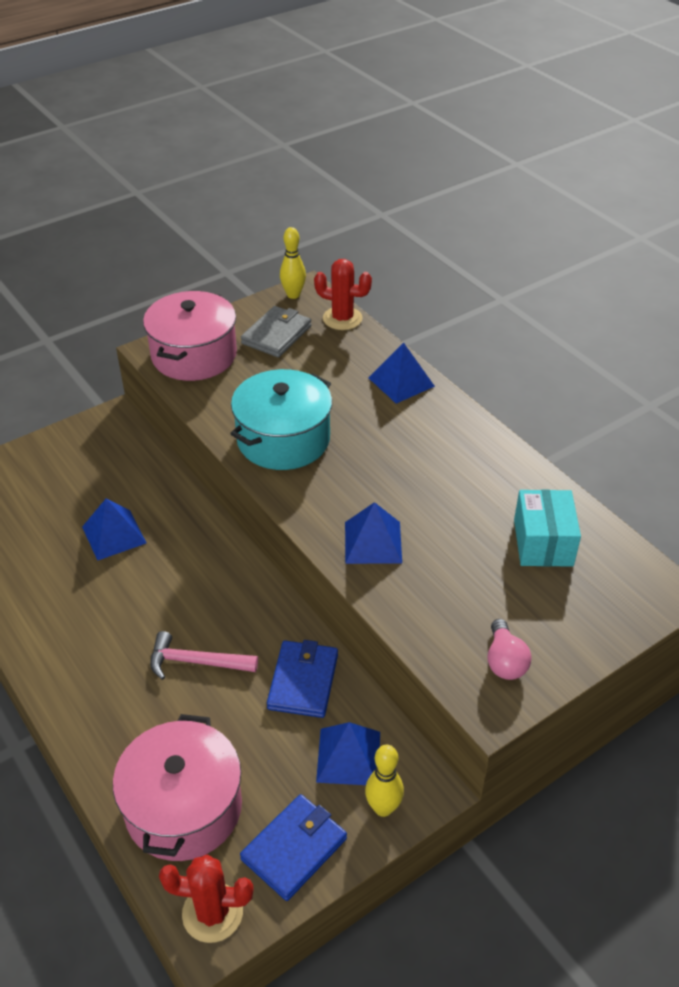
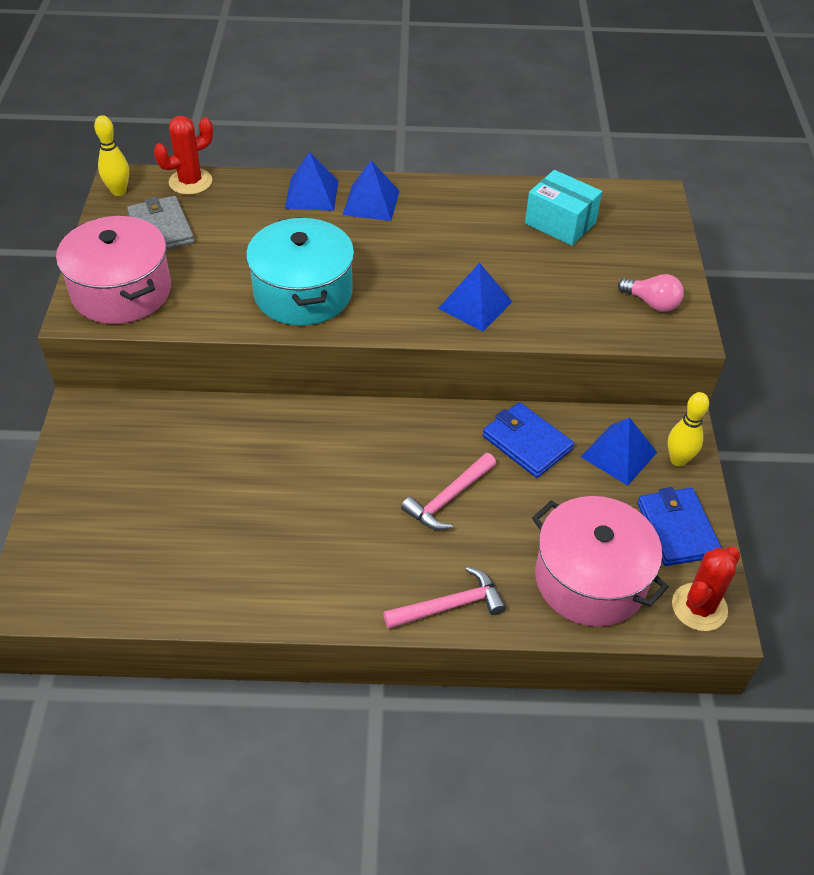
camera: 55 degrees left, 5 degrees up
(86, 722) = (449, 605): none -> pink hammer
(114, 534) = (243, 483): blue pyramid -> blue pyramid (371, 202)

